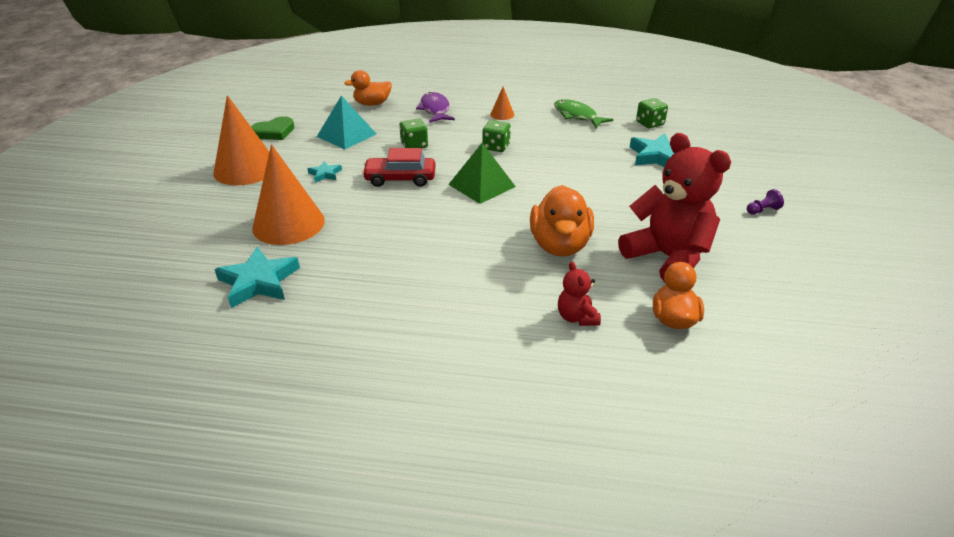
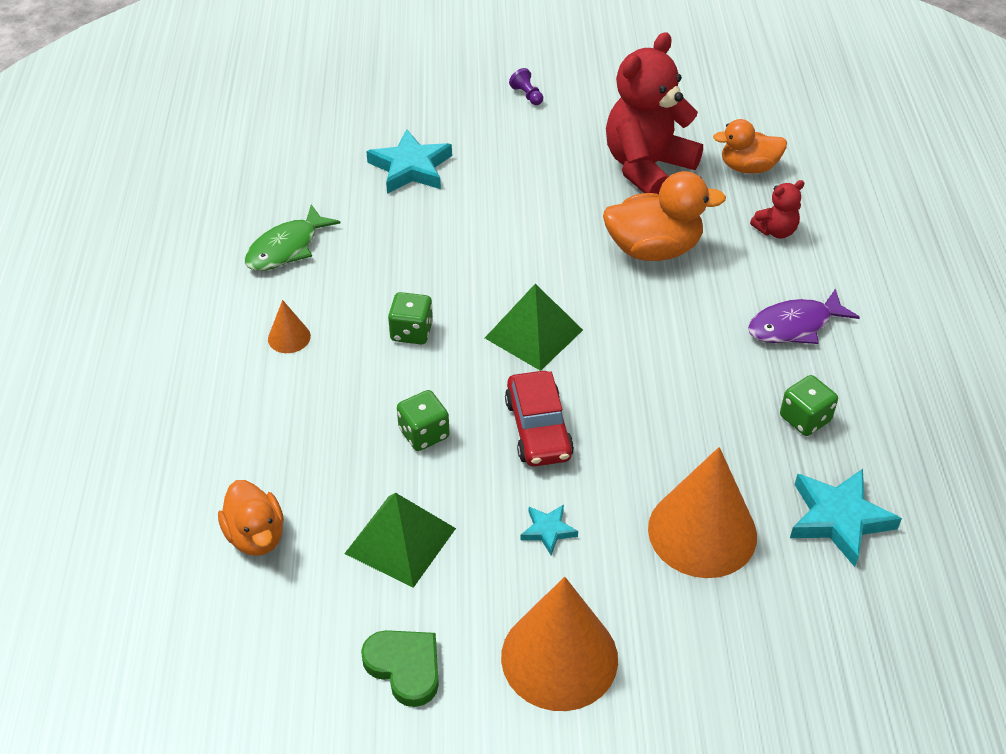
camera: 100 degrees left, 10 degrees up
(346, 135) = (400, 541): turquoise pyramid -> green pyramid
(435, 110) = (276, 431): purple fish -> purple fish (794, 326)
(649, 123) = (306, 173): green dice -> green dice (805, 419)

